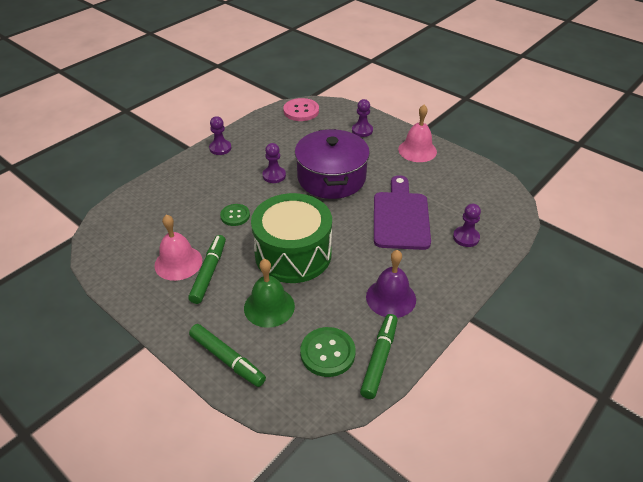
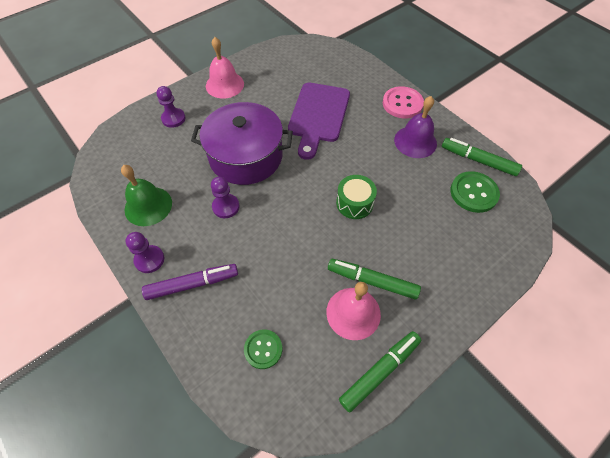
camera: 80 degrees left, 15 degrees up
(201, 172) = (192, 284): none -> purple marker
(227, 359) = (483, 269): green marker -> green marker (380, 371)
(235, 216) = (286, 251): green button -> green button (263, 349)
(269, 307) = (422, 230): green bell -> green bell (148, 206)
(293, 254) = (354, 203): green drum -> green drum, size x0.48
(301, 111) = (108, 166): pink button -> pink button (402, 104)
(401, 217) = (318, 115): purple cutting board -> purple cutting board turned 90 degrees counterclockwise
(466, 237) = (351, 81): purple pawn -> none

